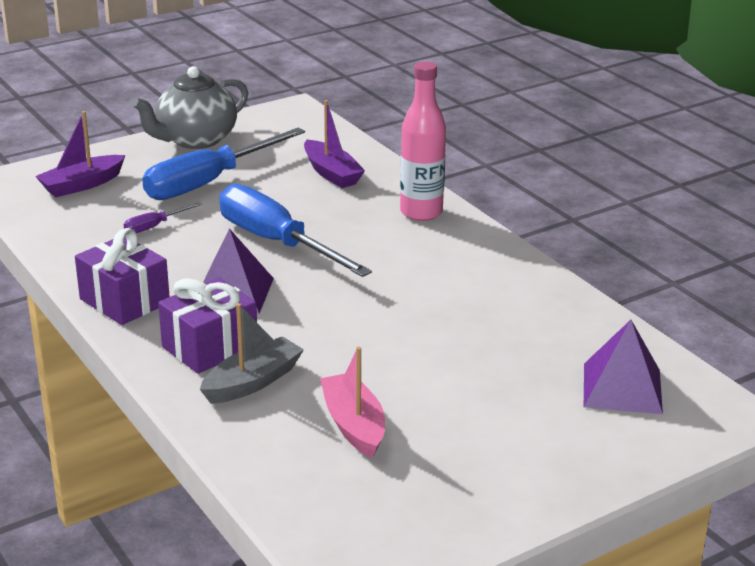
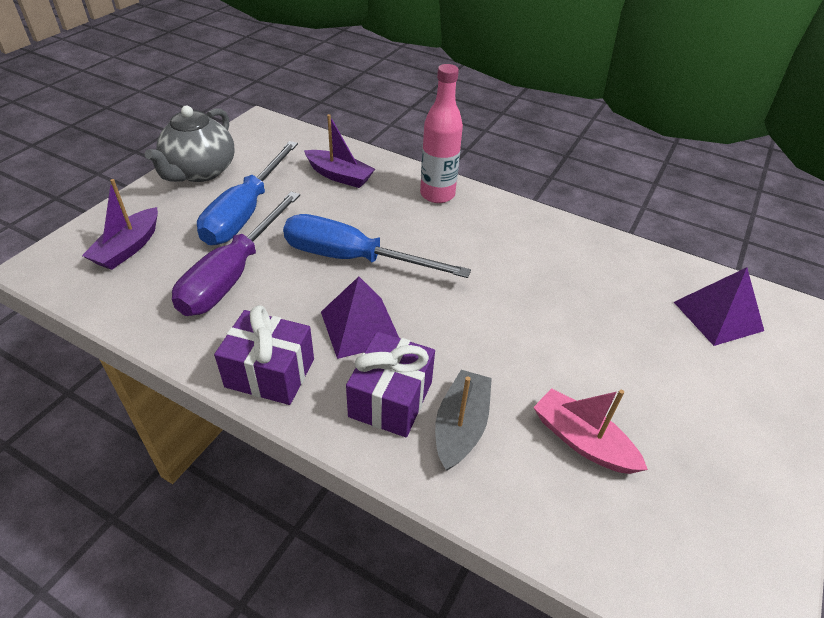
camera: 30 degrees left, 15 degrees up
(154, 226) = (233, 274): purple screwdriver -> purple screwdriver, size x2.38

